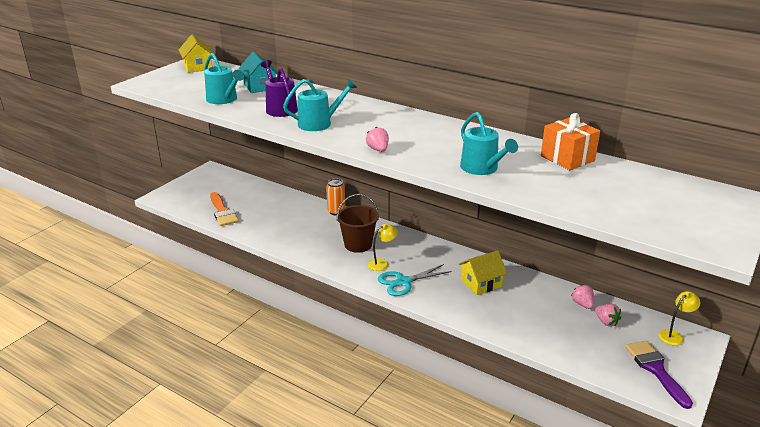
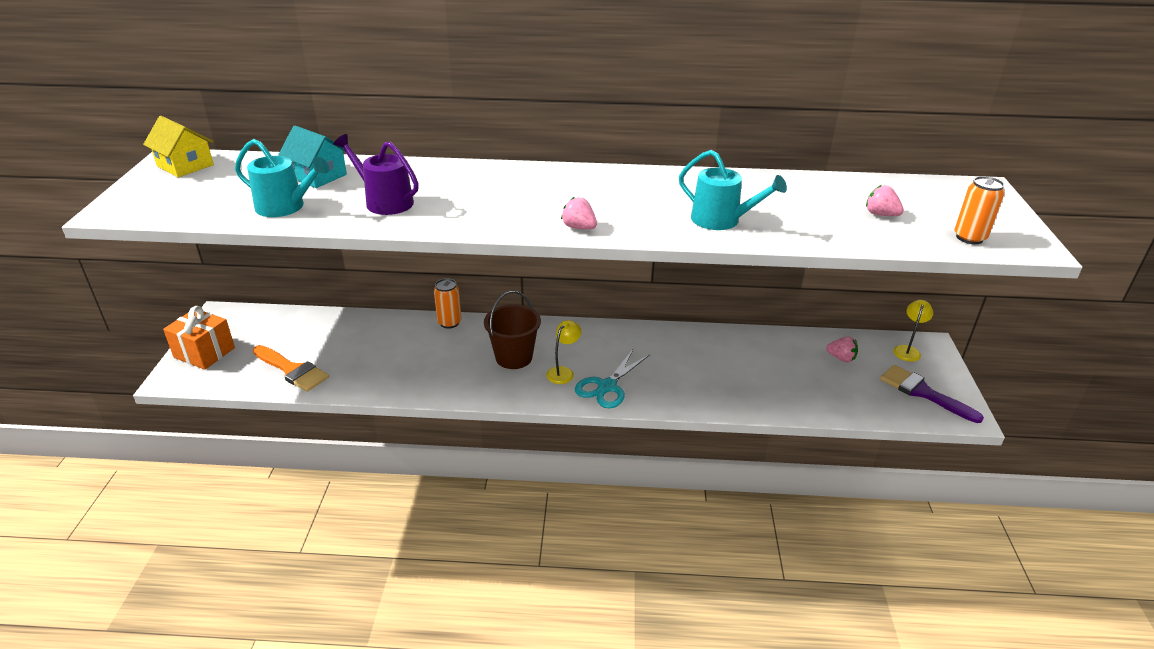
camera: 30 degrees left, 5 degrees up
(319, 123) = (463, 210): turquoise watering can -> none
(481, 283) = (690, 358): yellow house -> none
(567, 158) = (789, 184): orange gift -> orange gift (204, 353)
(582, 304) = (804, 347): pink strawberry -> pink strawberry (881, 214)
(672, 228) = (969, 238): none -> orange can

